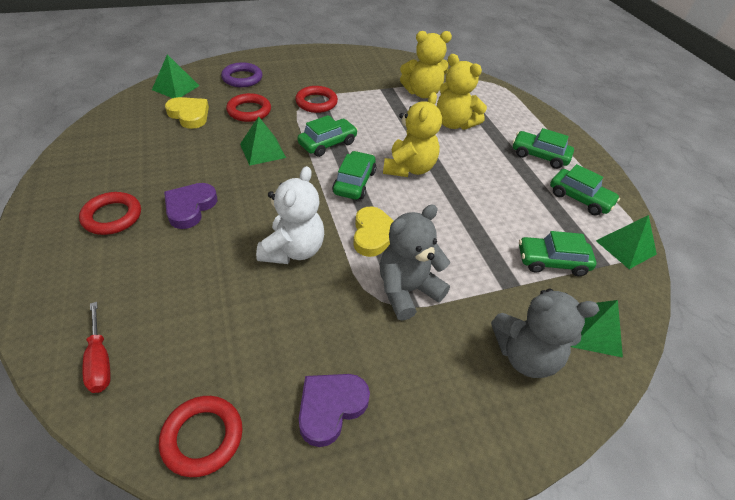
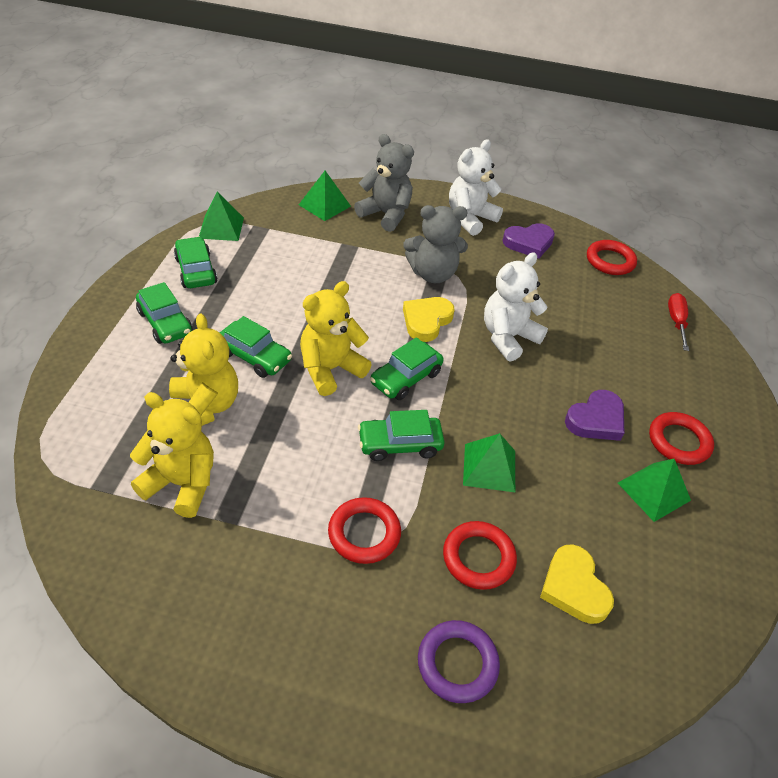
camera: 150 degrees left, 0 degrees up
(175, 87) = (587, 684): green pyramid -> green pyramid (653, 491)
(431, 413) = (470, 219): none -> white teddy bear
(552, 261) = (296, 244): green car -> green car (254, 356)

